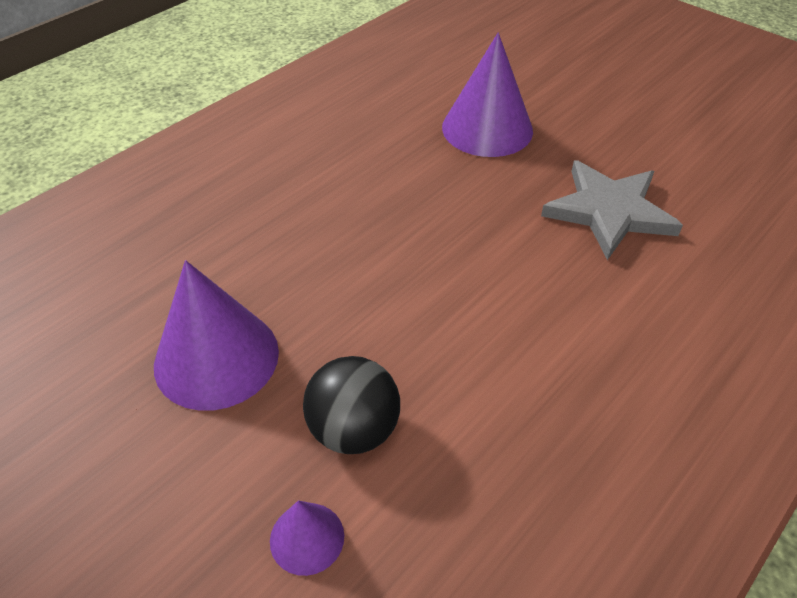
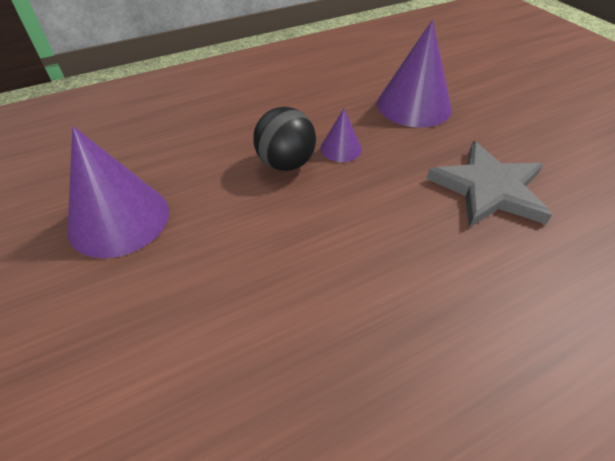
camera: 20 degrees right, 0 degrees up
(307, 538) = (91, 385): purple cone -> purple cone (341, 148)
(354, 430) = (181, 306): black ball -> black ball (286, 163)

